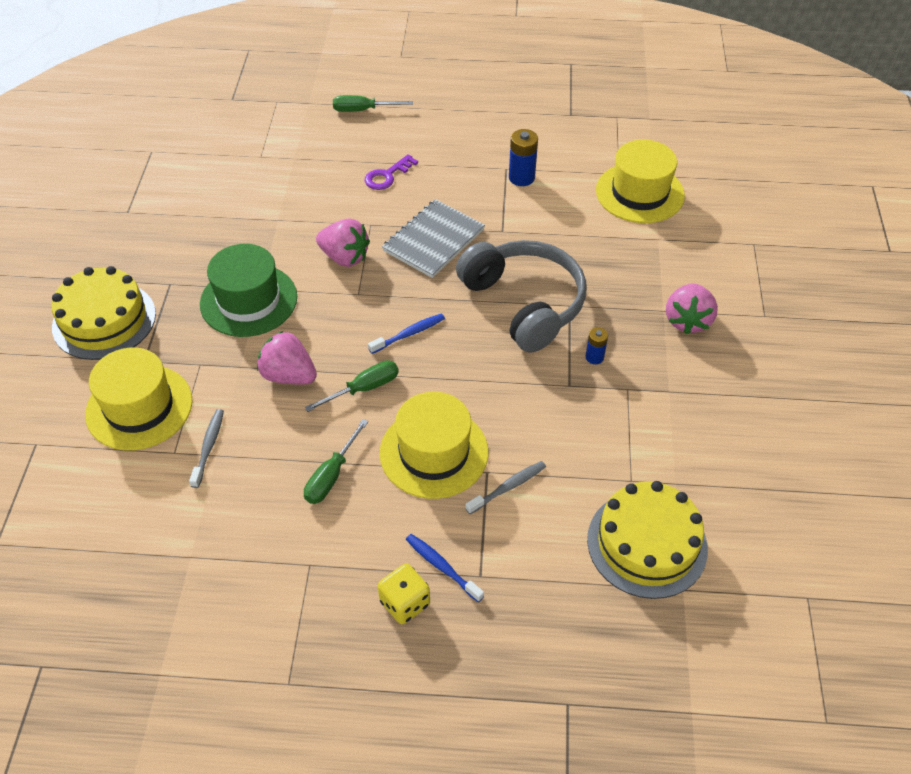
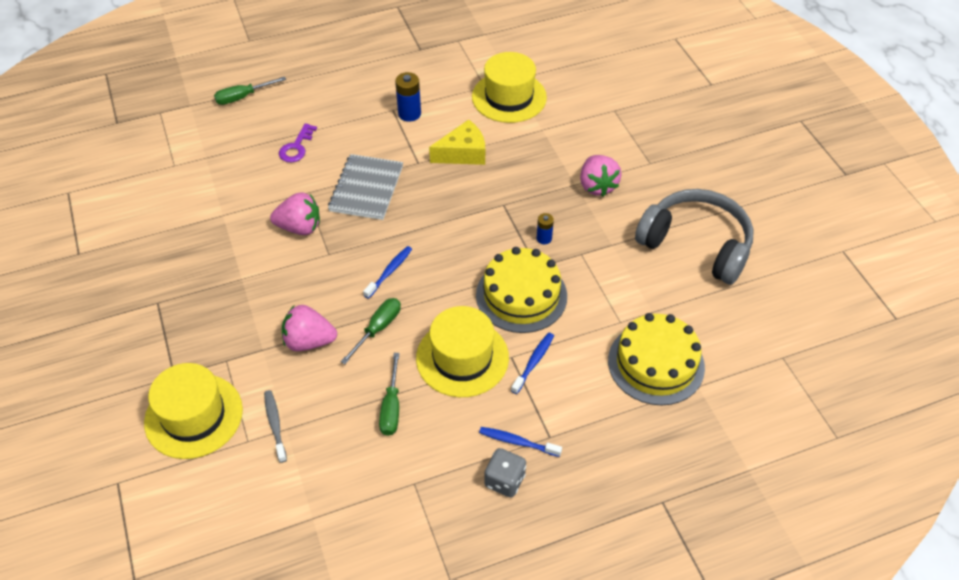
camera: 25 degrees left, 0 degrees up
(104, 320) = (115, 355): yellow cake -> yellow cake (521, 295)
(248, 300) = (237, 292): green hat -> none
(405, 603) = (504, 481): yellow dice -> grey dice
(508, 487) = (534, 362): grey toothbrush -> blue toothbrush
(524, 303) = (468, 215): grey headphones -> grey headphones (696, 244)
(556, 236) = (463, 153): none -> yellow cheese

